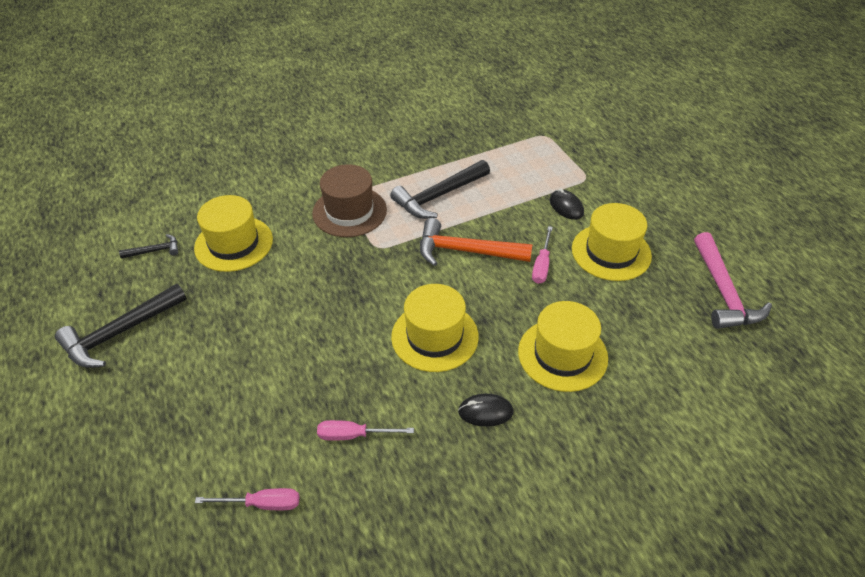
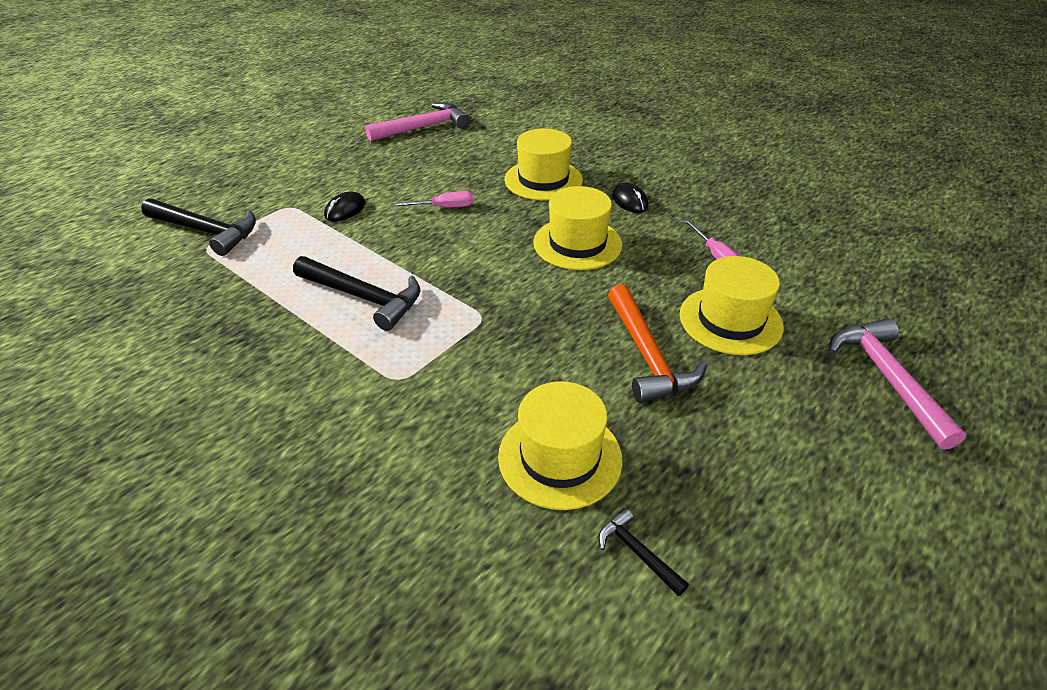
camera: 115 degrees left, 5 degrees down
(120, 333) = (790, 493): black hammer -> black hammer (206, 231)
(133, 460) = (887, 378): none -> pink hammer
(262, 504) = (820, 280): pink screwdriver -> none
(349, 211) = (430, 364): brown hat -> none
(466, 251) = (450, 254): orange hammer -> orange hammer (647, 356)
(611, 252) = (403, 177): yellow hat -> yellow hat (730, 320)

